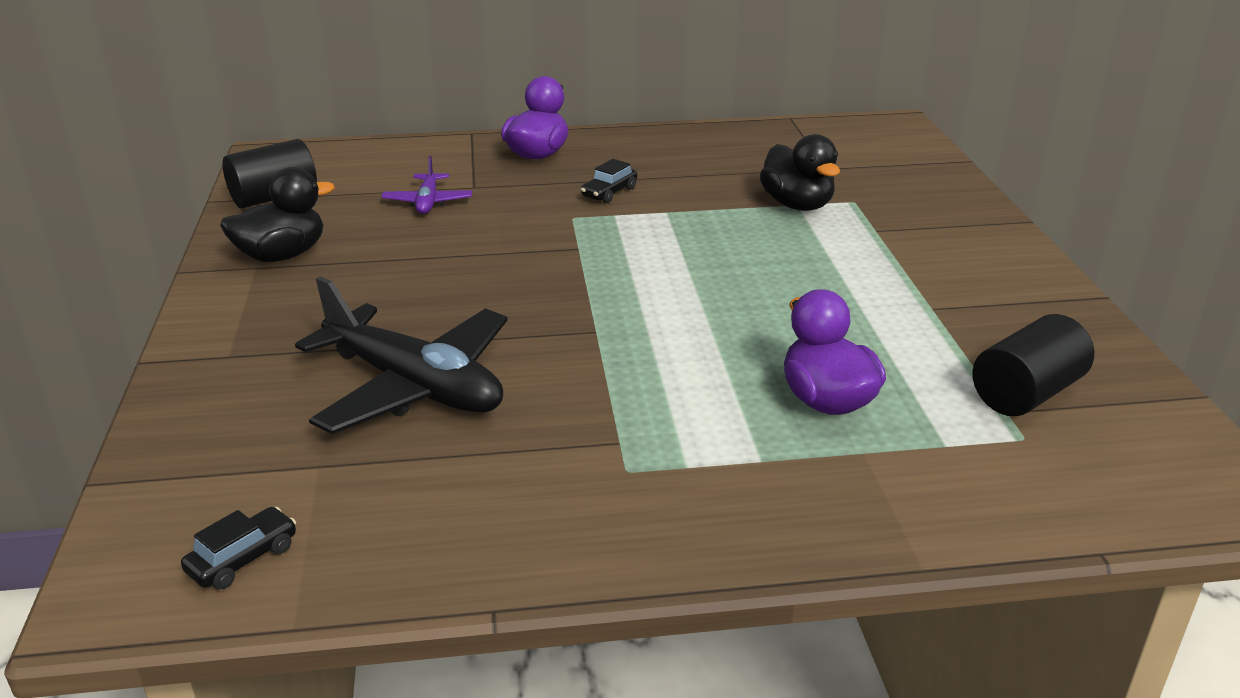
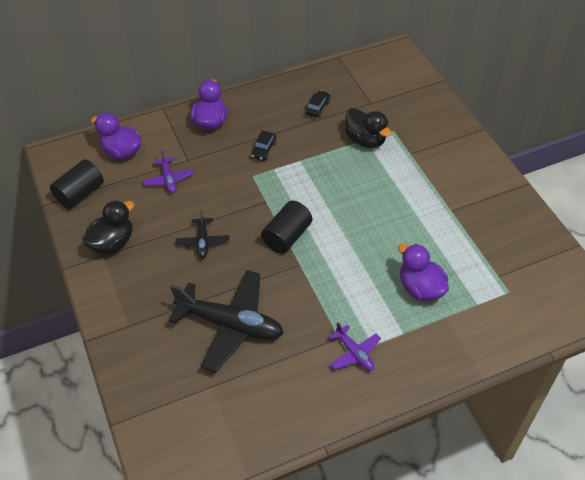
camera: 15 degrees left, 20 degrees up
(243, 559) = (208, 448): black car -> black car (317, 107)
(374, 165) = (122, 151): none -> purple duck
(435, 277) = (203, 242): none -> black plane
(640, 471) = (354, 353): none -> purple plane
(1026, 393) = (504, 262): black cylinder -> black cylinder (287, 236)

